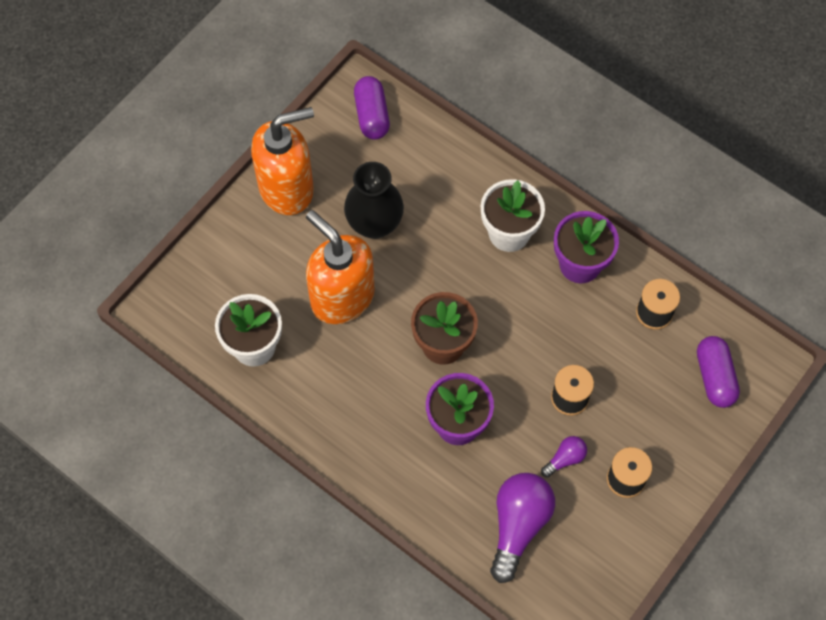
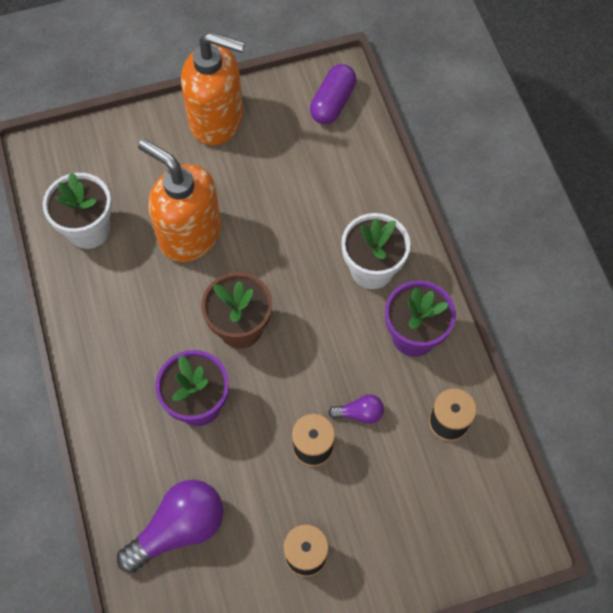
camera: 35 degrees right, 0 degrees up
(342, 297) = (190, 234): orange soap dispenser -> orange soap dispenser turned 45 degrees counterclockwise
(374, 224) = (264, 192): black vase -> none
(565, 459) = (266, 498): purple light bulb -> purple light bulb (359, 413)
(715, 377) = (460, 518): purple capsule -> none

